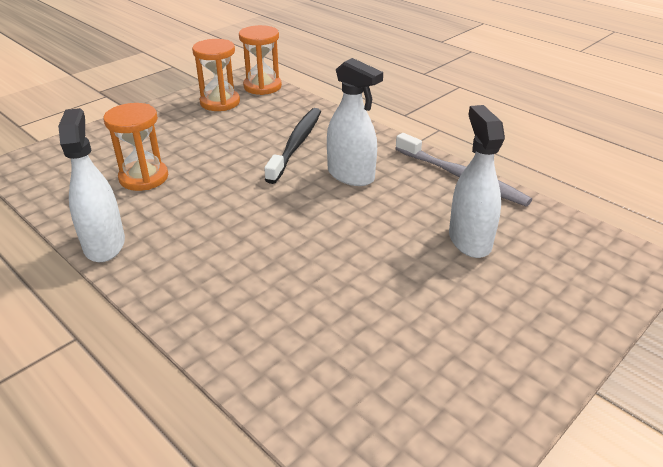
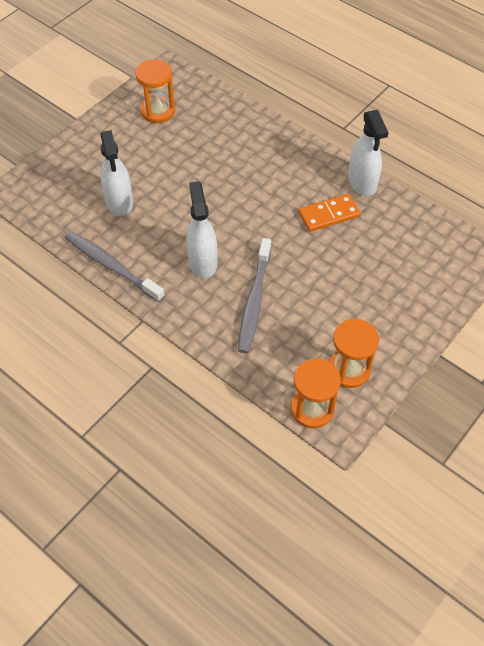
camera: 175 degrees right, 20 degrees up
(144, 178) = (369, 247): orange hourglass -> orange hourglass (158, 111)
(175, 210) = (329, 215): none -> orange domino
(296, 144) = (254, 300): black toothbrush -> grey toothbrush
(351, 175) = (202, 262): white spray bottle -> white spray bottle turned 45 degrees clockwise

